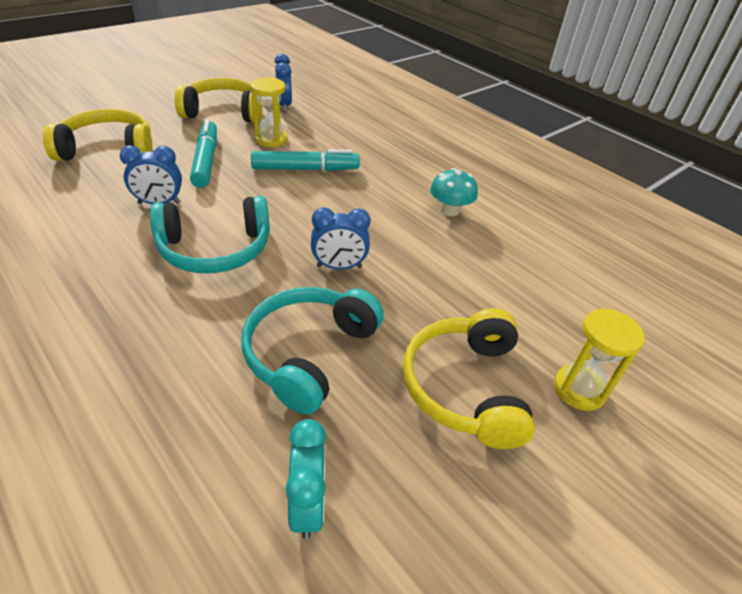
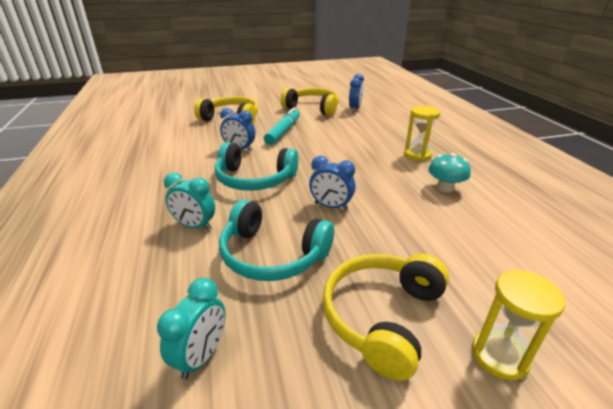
camera: 30 degrees right, 10 degrees down
(178, 343) = (194, 226): none -> turquoise clock
(271, 139) = (333, 126): yellow hourglass -> yellow hourglass (417, 155)
(305, 169) = (345, 145): turquoise marker -> none
(308, 353) = (272, 255): turquoise headphones -> turquoise headphones turned 120 degrees counterclockwise

